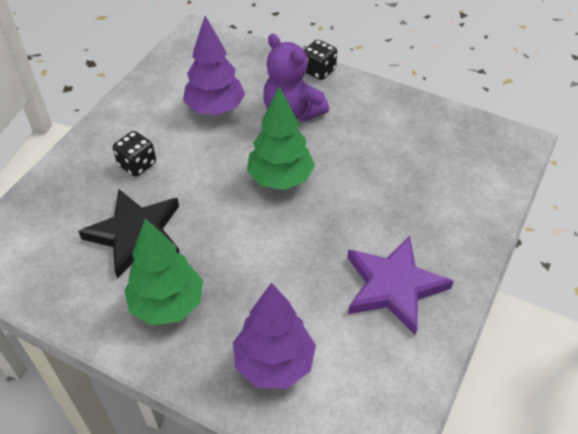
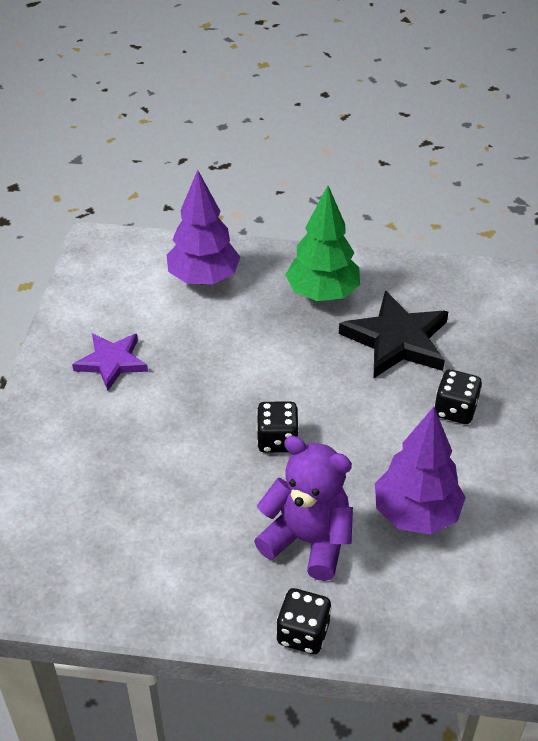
camera: 160 degrees right, 5 degrees down
(280, 179) = (277, 440): green tree -> black dice
(393, 286) = (112, 362): purple star -> purple star, size x0.65

